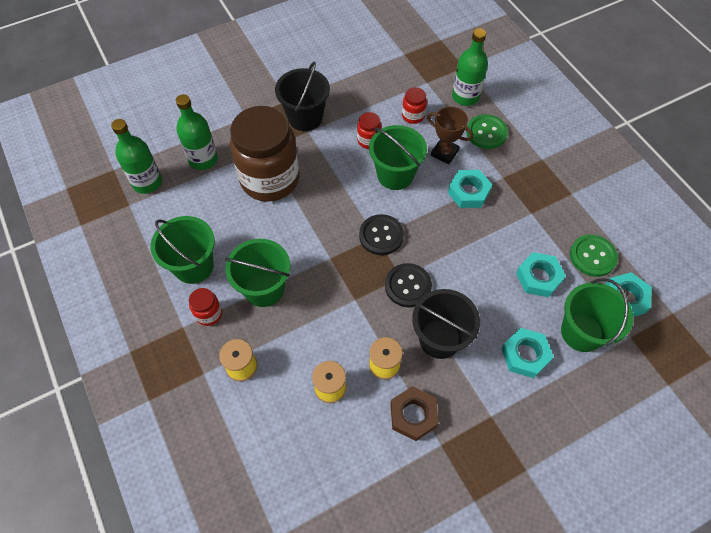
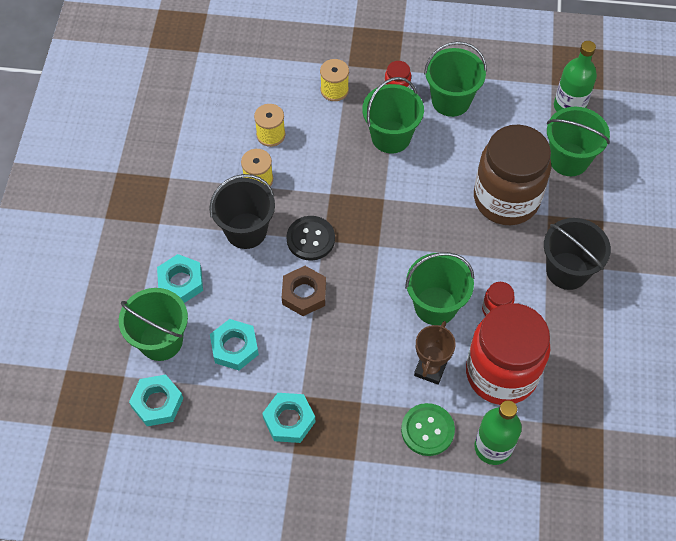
camera: 125 degrees right, 0 degrees up
(203, 159) = (568, 159): green bottle -> green bucket
(381, 235) = (376, 250): black button -> none
(413, 116) = (501, 373): red jar -> red jar, size x2.45
(413, 415) = (204, 173): brown nut -> brown nut (304, 294)
(444, 153) = (430, 369): brown trophy -> brown trophy turned 45 degrees counterclockwise
(468, 192) = (367, 357): turquoise nut -> turquoise nut (289, 420)
(592, 256) = (216, 412): green button -> none

